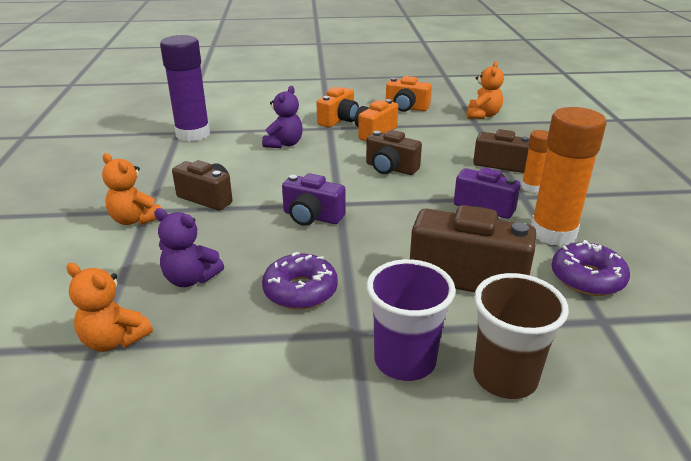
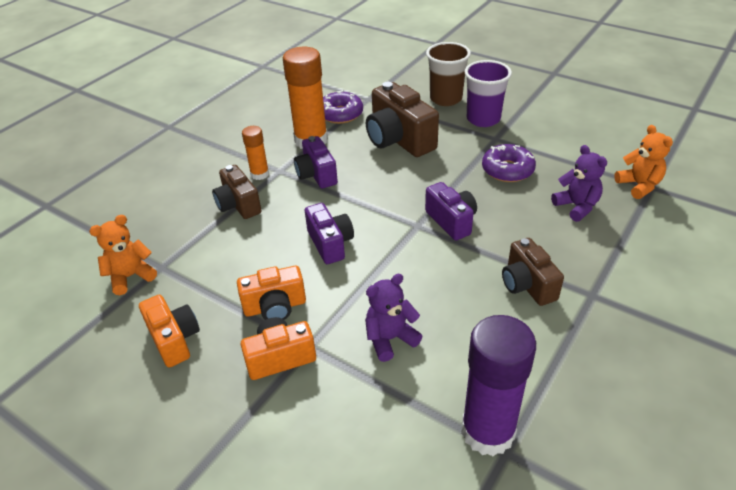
camera: 140 degrees left, 10 degrees up
(135, 220) = (608, 287): orange teddy bear -> none
(390, 168) = (330, 243): brown camera -> purple camera

